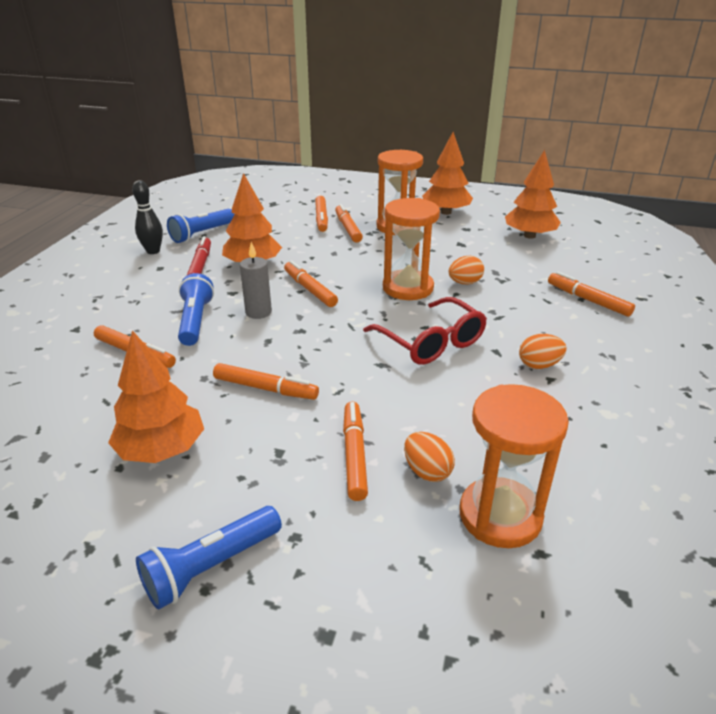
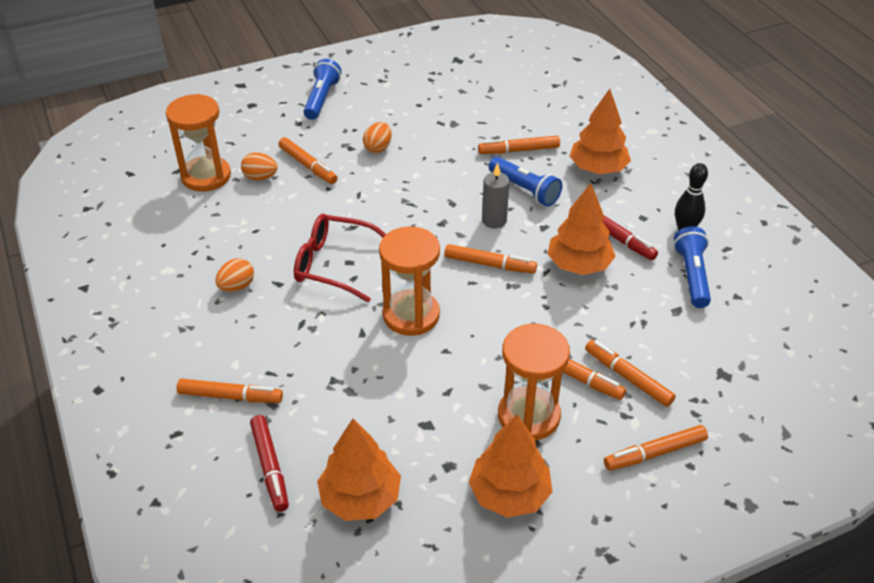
camera: 140 degrees right, 10 degrees up
(162, 450) = (411, 119): orange tree -> orange tree (597, 169)
(265, 388) = (405, 173): orange marker -> orange marker (655, 453)
(465, 283) = (366, 353): orange egg -> orange egg (378, 148)
(578, 262) = (270, 467): none -> red marker

